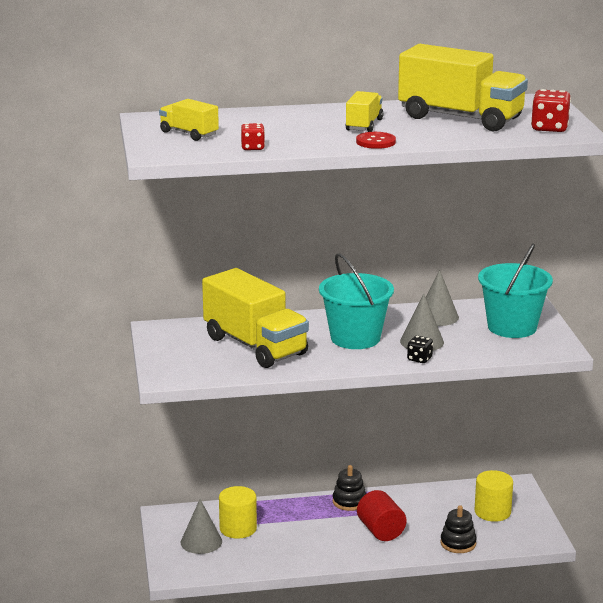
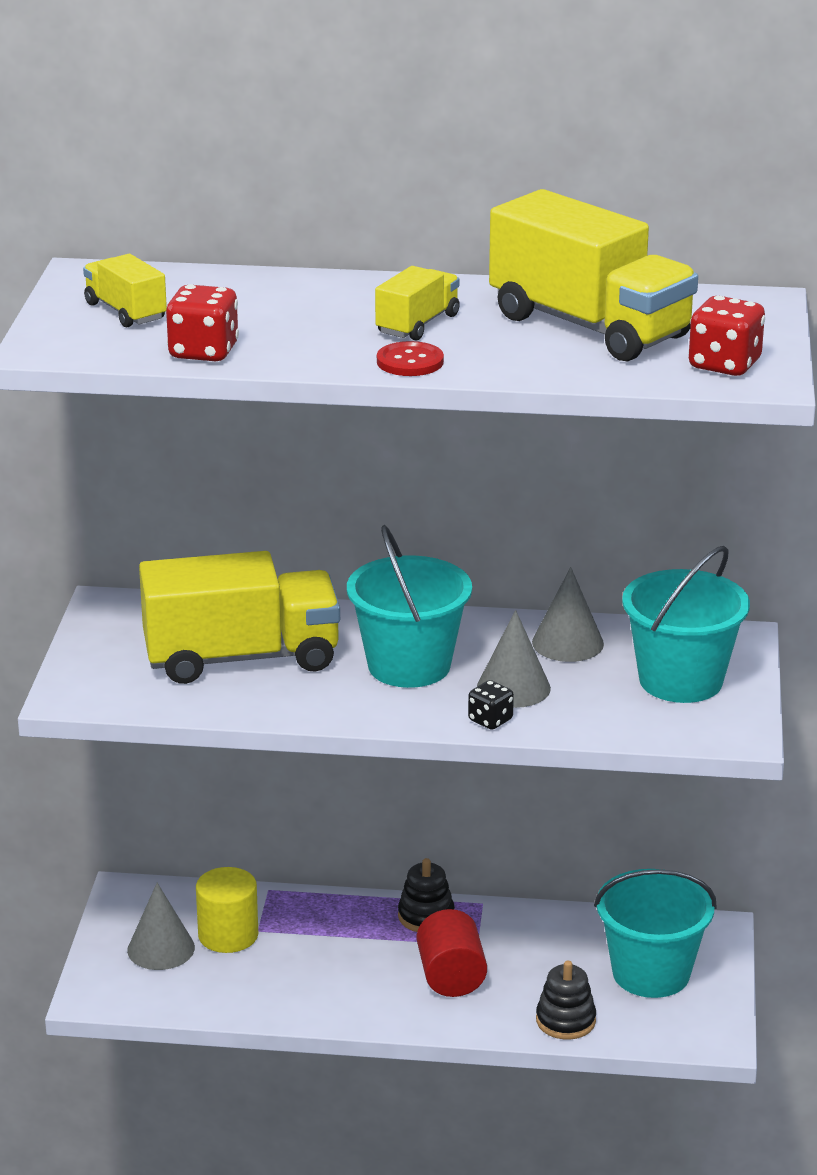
camera: 15 degrees right, 5 degrees up
(253, 148) = (203, 352): red dice -> red dice, size x1.61
(255, 346) = (241, 658): yellow truck -> yellow truck turned 75 degrees counterclockwise
(492, 512) = (651, 973): yellow cylinder -> turquoise bucket

